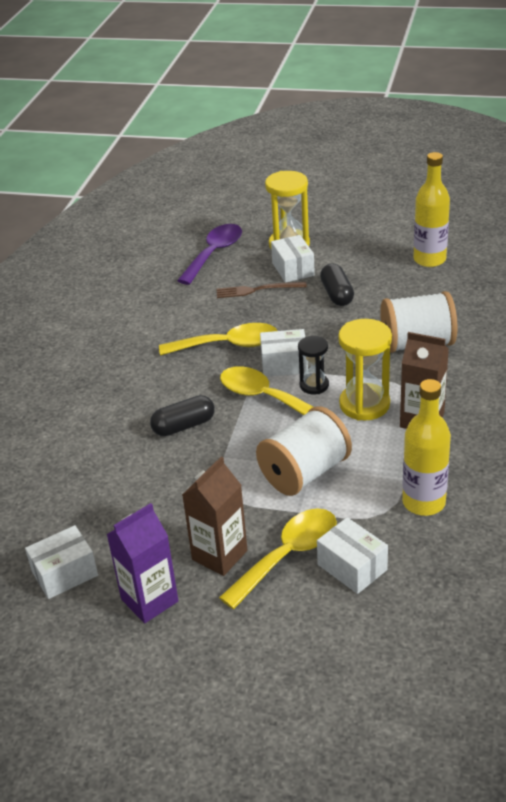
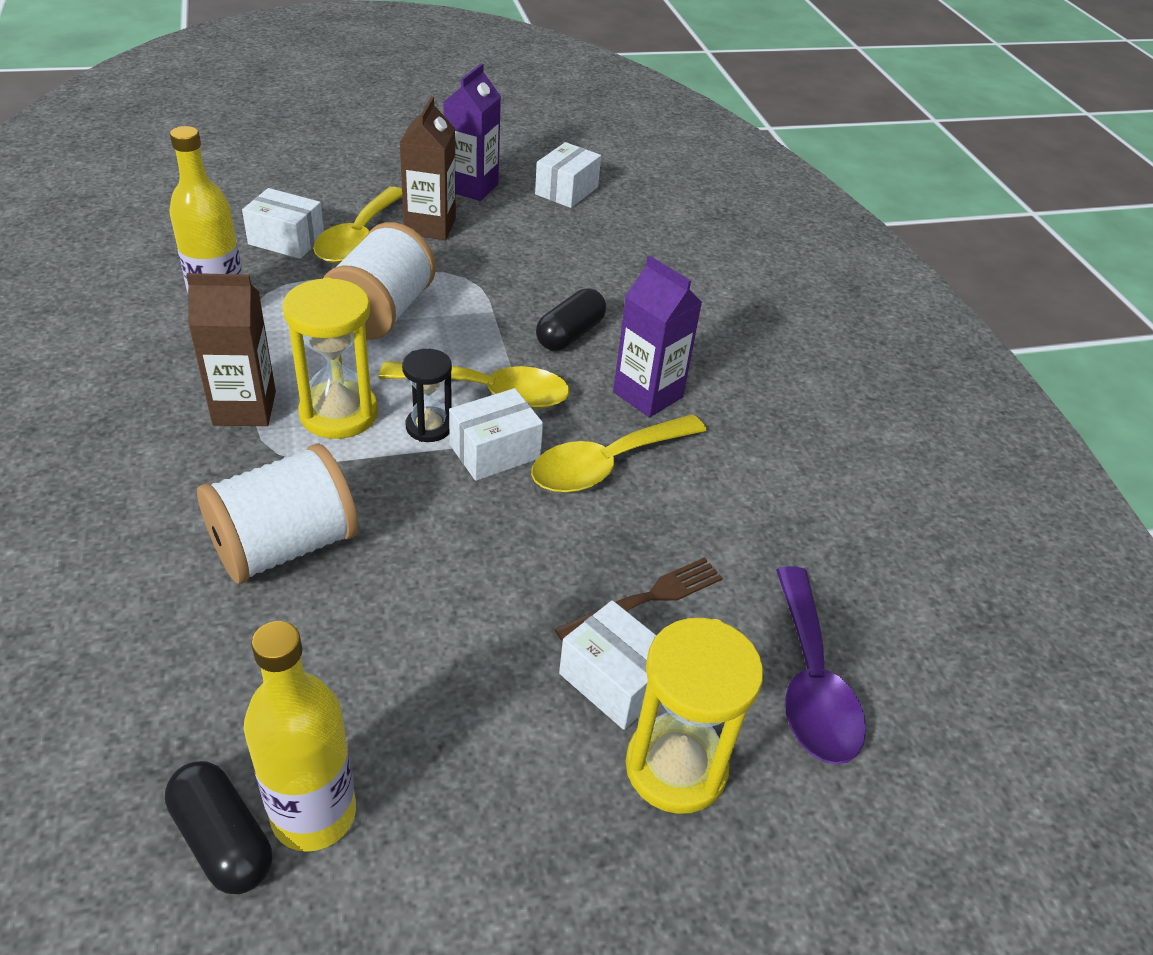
camera: 145 degrees right, 5 degrees up
(170, 376) = (648, 394): none -> purple carton
(336, 294) = (485, 630): black capsule -> black capsule (223, 839)

